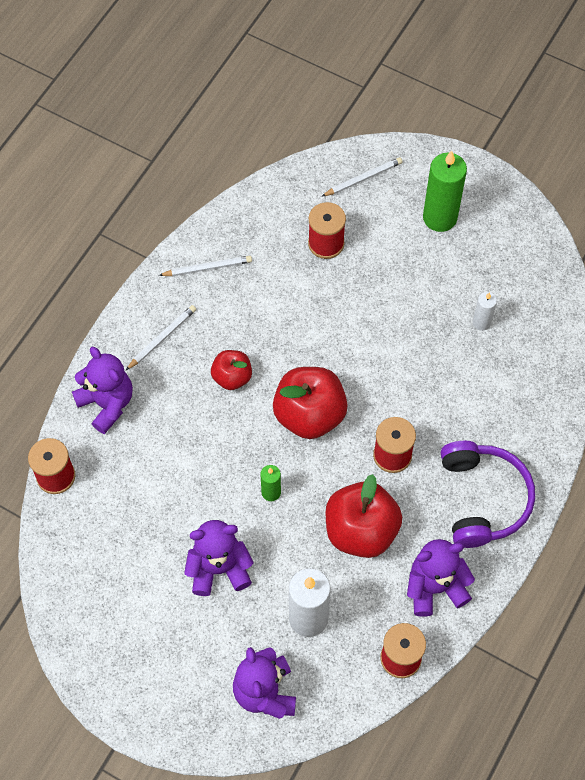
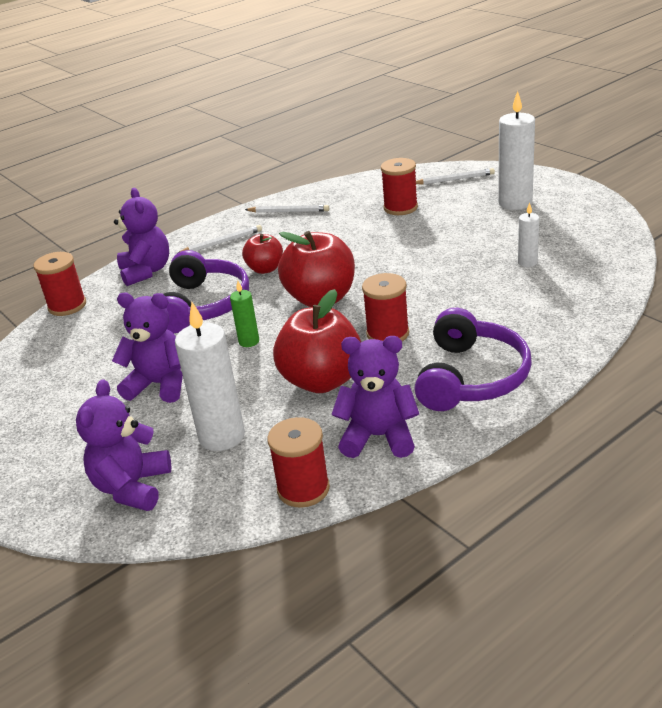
camera: 25 degrees right, 30 degrees down
(199, 447) = (203, 305): none -> purple headphones
(440, 217) = (515, 203): green candle -> white candle

